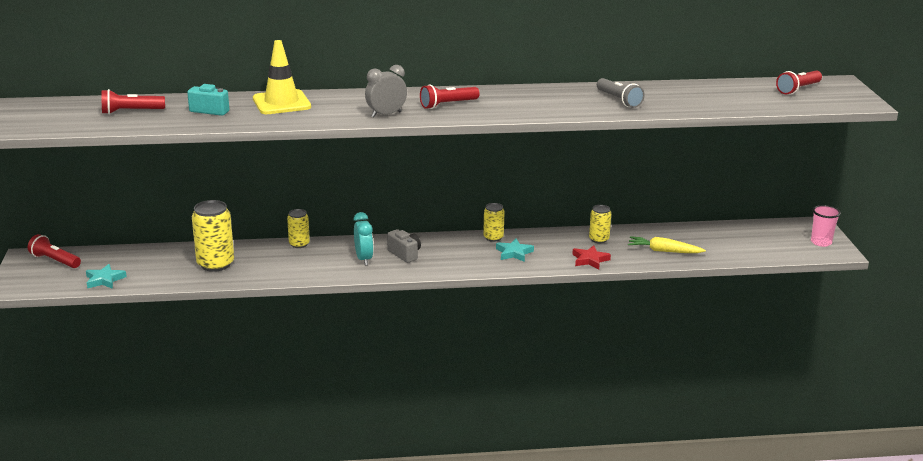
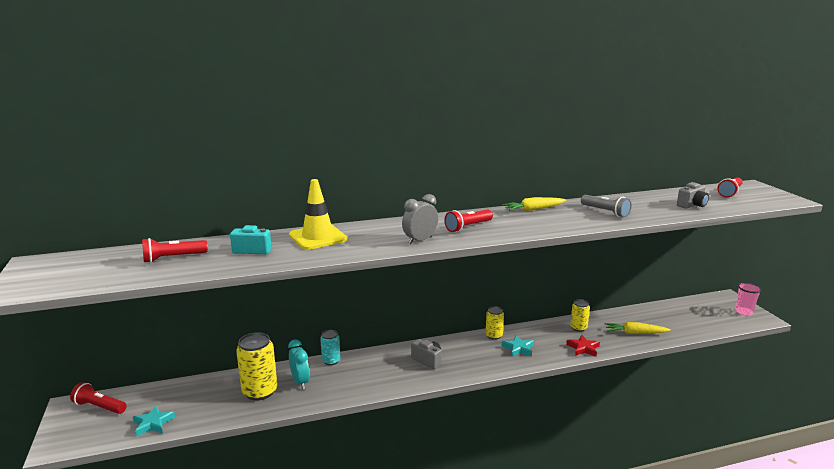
camera: 10 degrees left, 5 degrees down
(299, 244) = (331, 361): yellow can -> turquoise can
(364, 259) = (394, 369): turquoise clock -> turquoise clock (300, 382)
(538, 91) = (533, 209): none -> yellow carrot
(732, 100) = (692, 205): none -> grey camera

